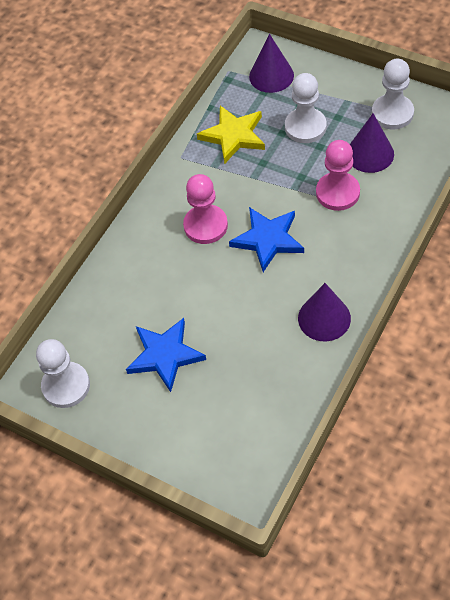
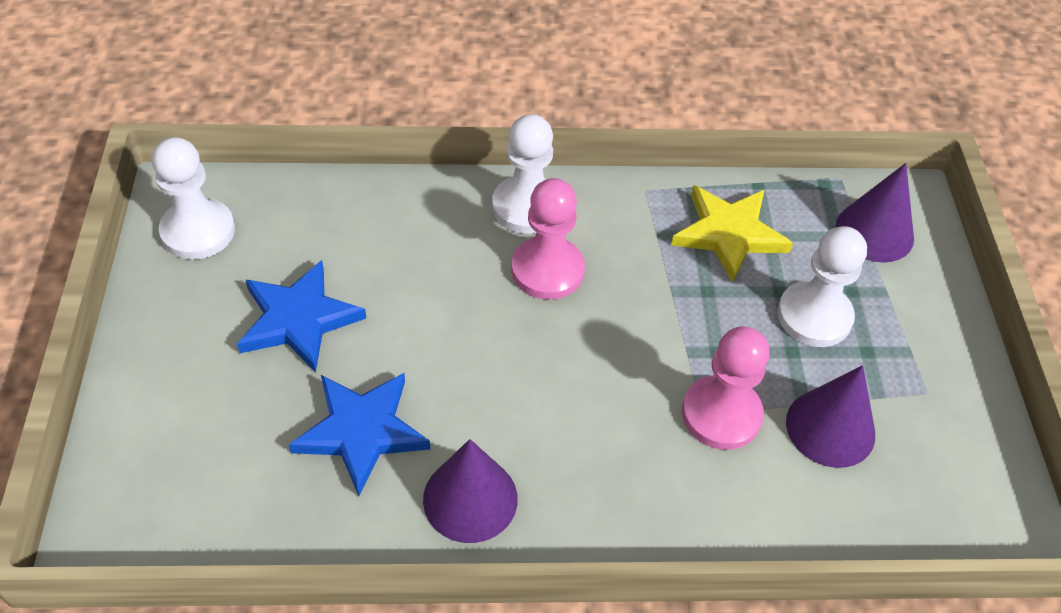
camera: 50 degrees right, 5 degrees down
(268, 240) = (571, 358): blue star -> blue star (361, 431)
(392, 113) = (937, 426): white pawn -> white pawn (527, 207)

